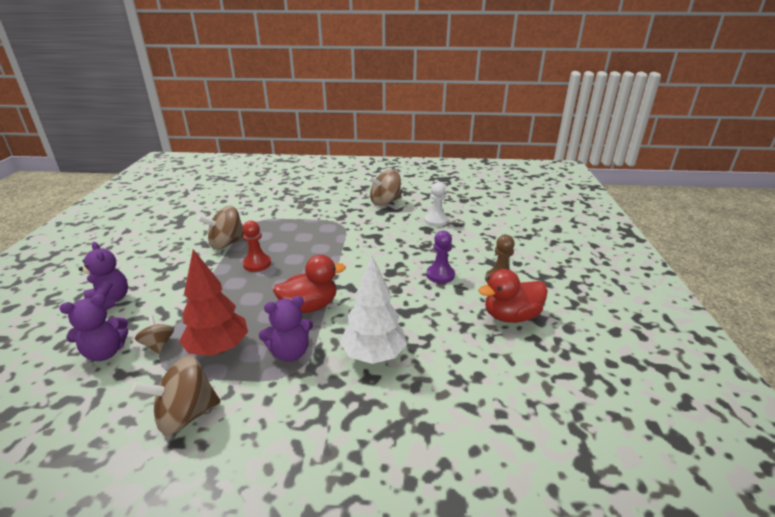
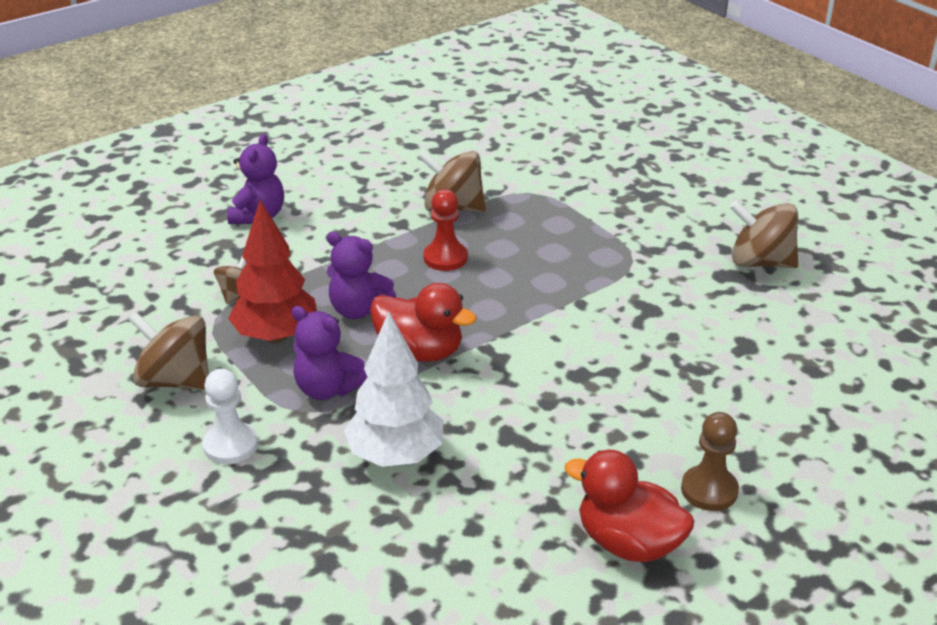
camera: 50 degrees right, 5 degrees up
(105, 352) = (194, 272): purple teddy bear -> purple teddy bear (358, 310)
(436, 221) = (785, 342): white pawn -> white pawn (231, 445)
(440, 275) = (637, 424): purple pawn -> none

